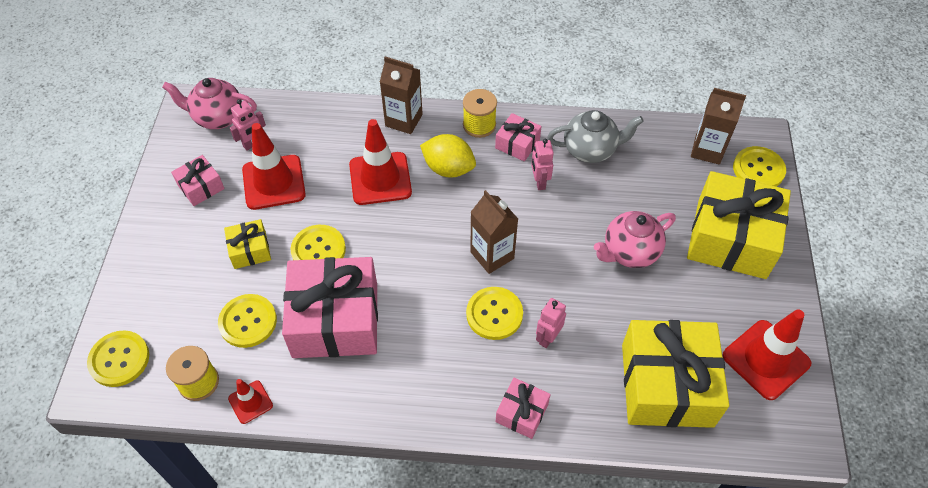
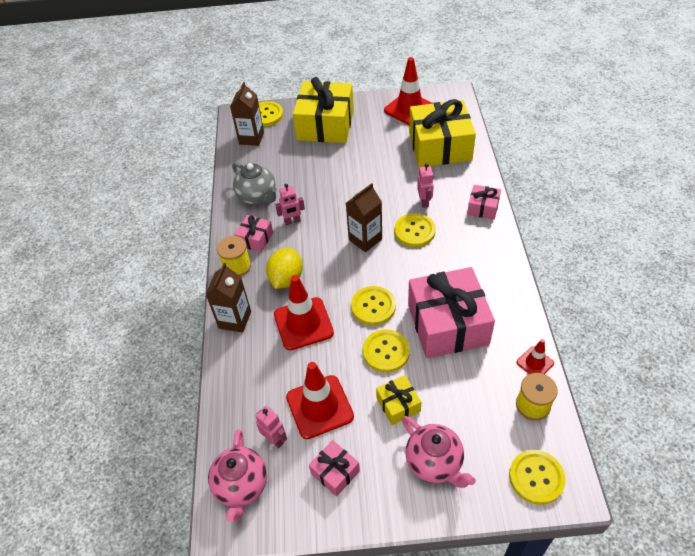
camera: 95 degrees left, 5 degrees down
(248, 321) = (468, 385): yellow button -> yellow button (373, 306)
(547, 337) = (424, 202): pink robot -> pink robot turned 120 degrees counterclockwise
(590, 150) = (257, 196): grey teapot -> grey teapot turned 150 degrees clockwise
(629, 252) = (346, 169): pink teapot -> pink teapot (434, 463)

